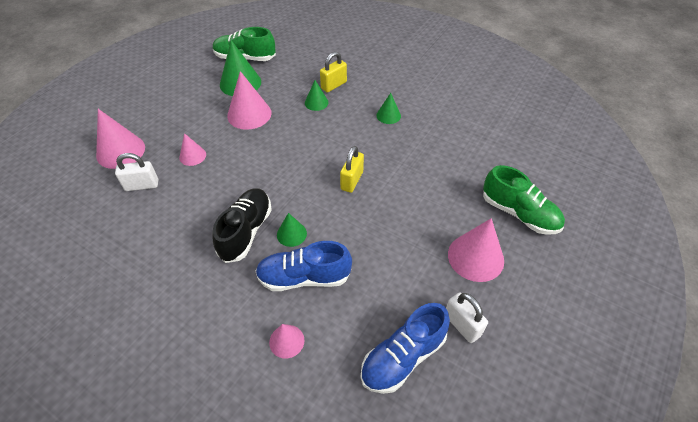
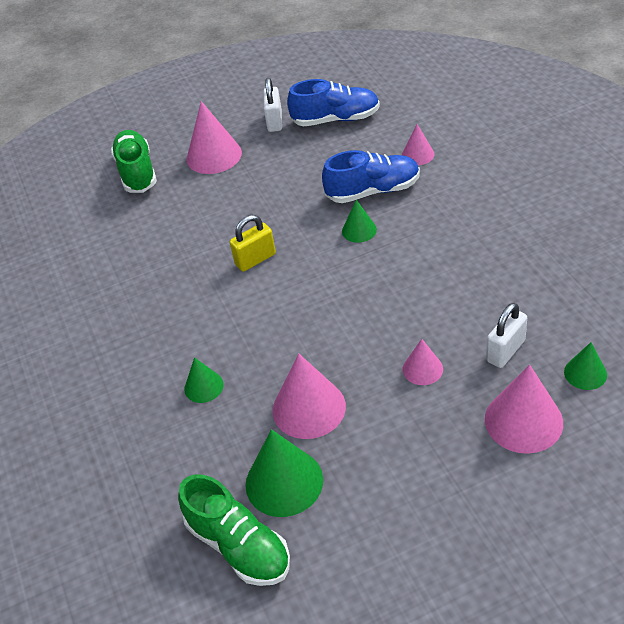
camera: 140 degrees left, 5 degrees down
(142, 185) = (505, 351): white padlock -> white padlock turned 75 degrees counterclockwise
(246, 231) = (404, 249): black shoe -> none
(304, 277) = (373, 191): blue shoe -> blue shoe turned 45 degrees counterclockwise
(333, 85) = (154, 408): yellow padlock -> none
(388, 115) = (135, 324): green cone -> green cone (585, 373)

